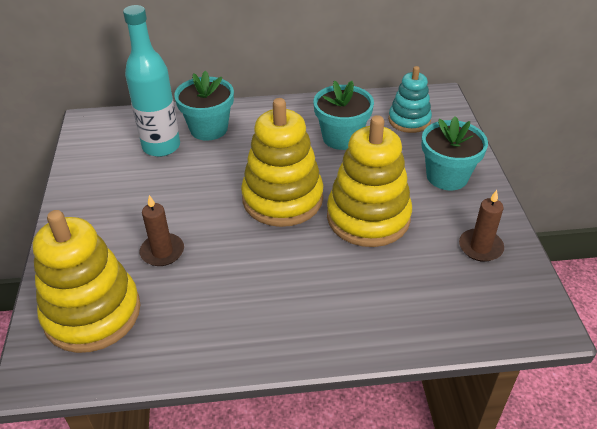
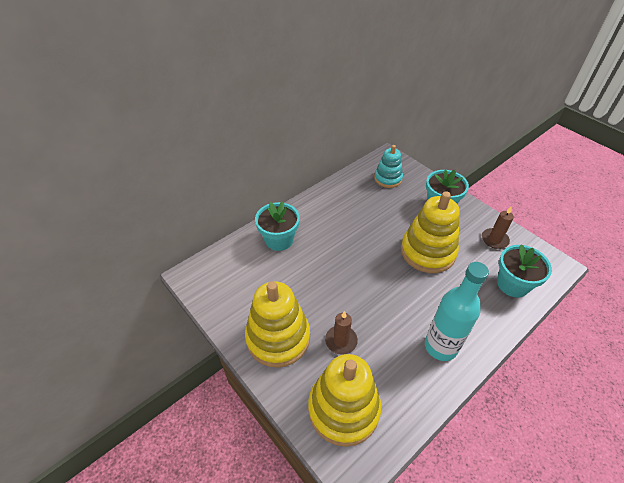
camera: 35 degrees left, 5 degrees up
(161, 146) = (261, 268): turquoise bottle -> turquoise bottle (440, 346)
(282, 199) = (372, 265): yellow stacking toy -> yellow stacking toy (278, 338)
(341, 138) = (363, 207): turquoise flower pot -> turquoise flower pot (512, 284)

